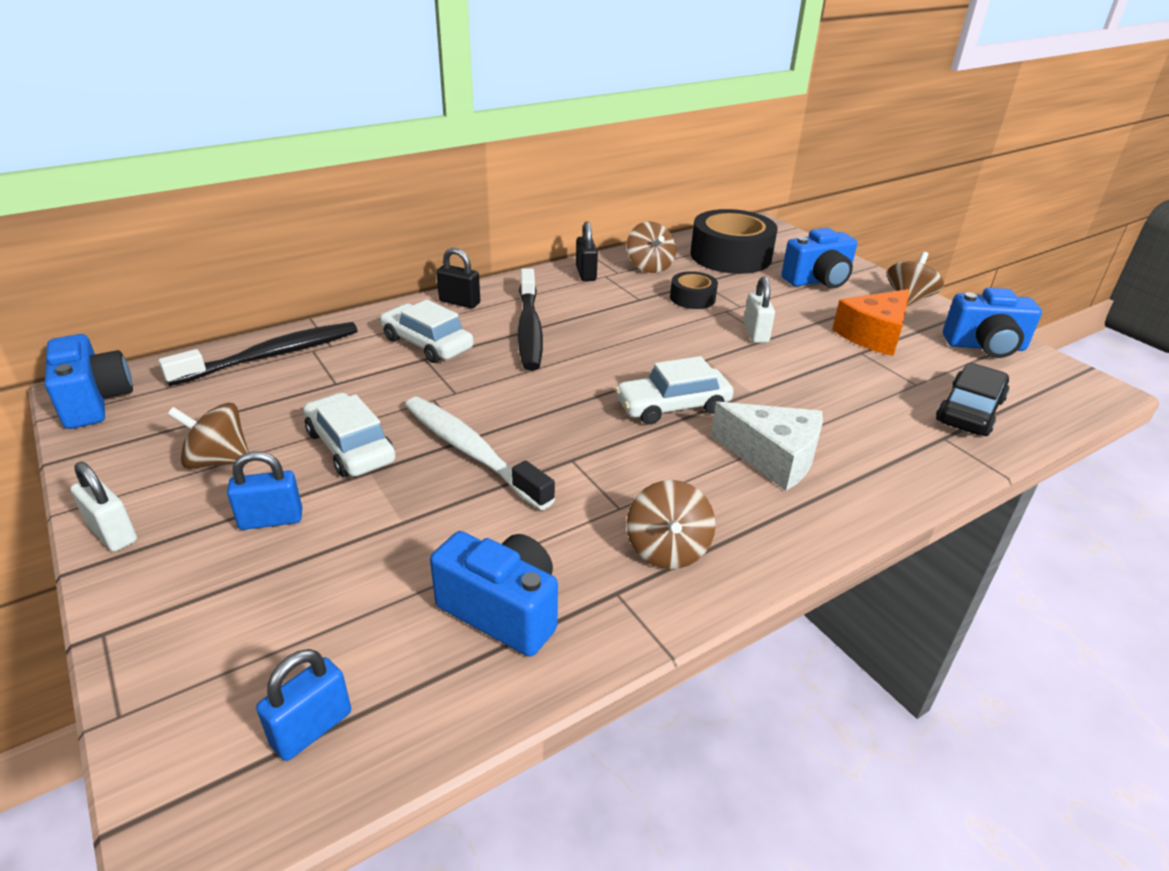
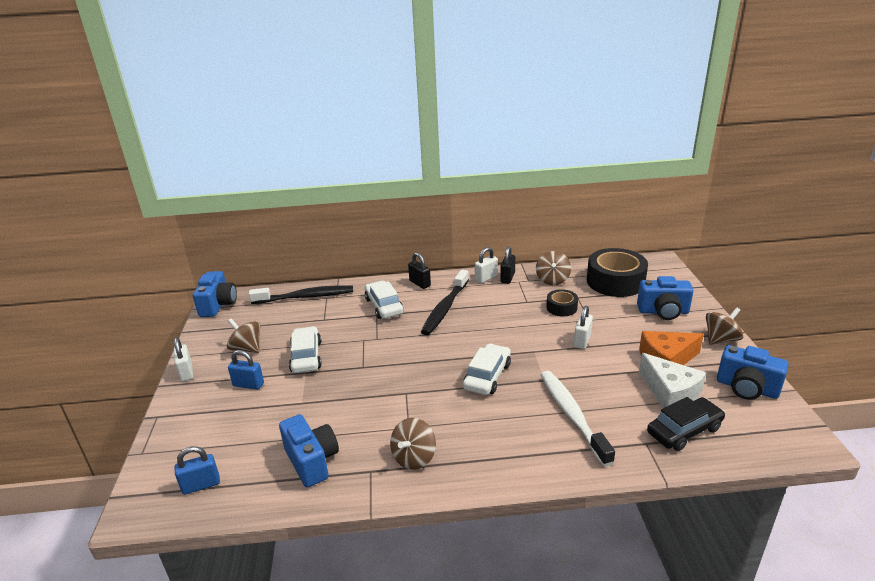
camera: 30 degrees right, 5 degrees down
(471, 451) = (359, 374): white toothbrush -> white toothbrush (572, 415)
(555, 279) = (486, 278): none -> white padlock
(672, 406) = (487, 376): white car -> white car turned 105 degrees clockwise
(773, 457) = (519, 423): white cheese -> white cheese (670, 393)

